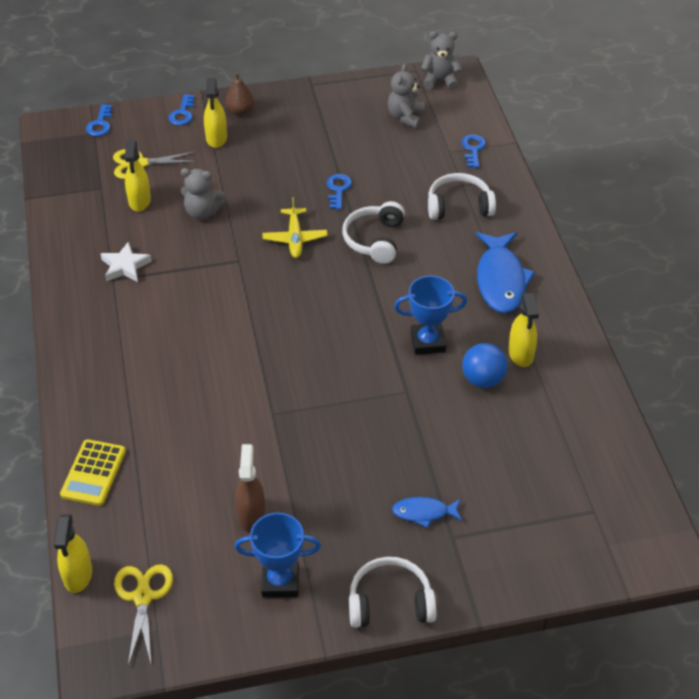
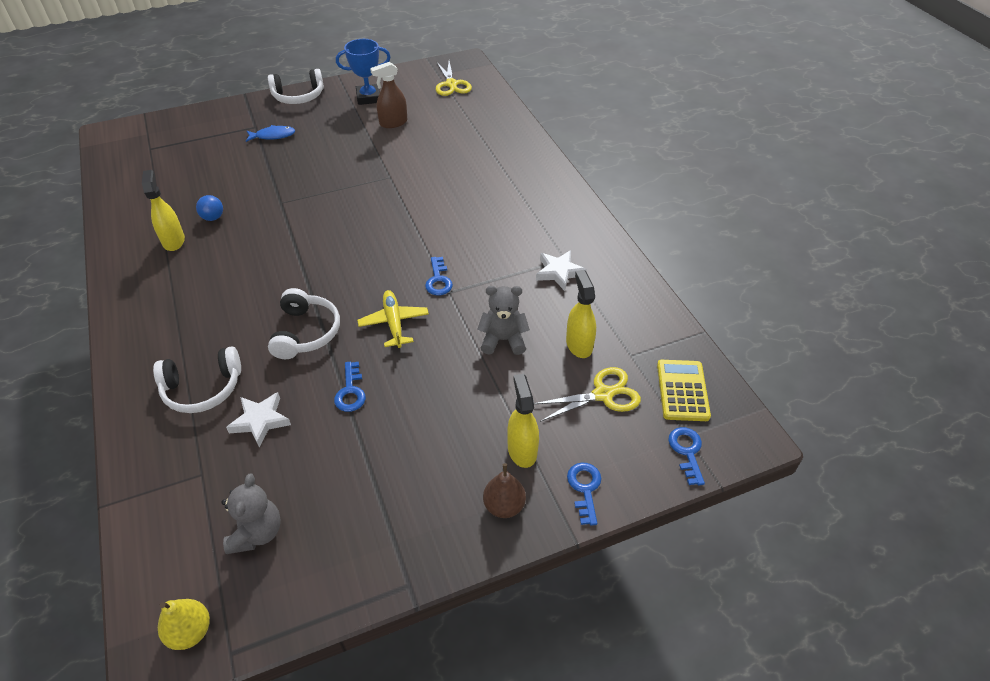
camera: 170 degrees right, 0 degrees up
(78, 575) = (495, 88): yellow spray bottle -> none
(93, 473) = (510, 131): yellow calculator -> yellow calculator (682, 390)
(251, 515) = (393, 123): brown spray bottle -> brown spray bottle turned 75 degrees clockwise
(409, 178) = (260, 421): none -> white star
(428, 342) = (258, 240): blue trophy -> none
(440, 81) = (190, 631): grey teddy bear -> yellow pear
(473, 149) = (165, 483): blue key -> blue key (438, 280)
(483, 379) = (213, 218): blue ball -> blue ball, size x0.66
(500, 280) = (174, 305): blue fish -> none

